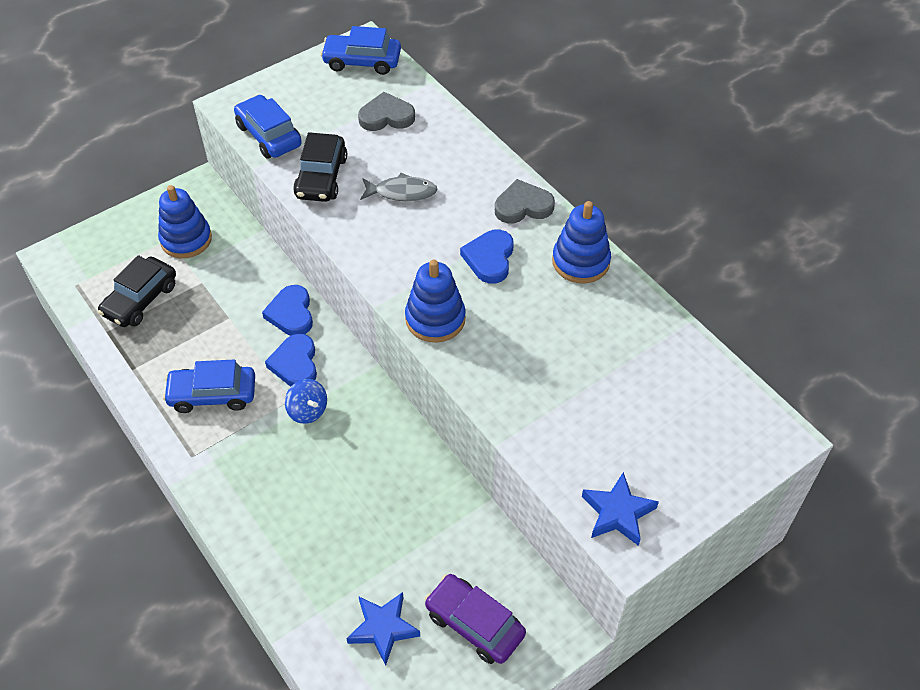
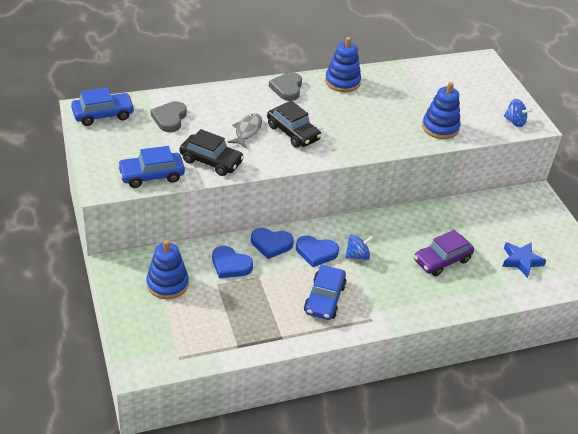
camera: 75 degrees left, 10 degrees down
(140, 300) = (216, 321): black car -> black car (293, 133)
(362, 61) = (103, 115): blue car -> blue car turned 135 degrees counterclockwise
(435, 319) = (361, 145): blue stacking toy -> blue stacking toy (440, 127)
(474, 624) = (526, 225): purple car -> purple car (442, 260)
(489, 259) = (323, 112): blue heart -> blue heart (230, 265)
(617, 513) = (514, 122): blue star -> blue spinning top

